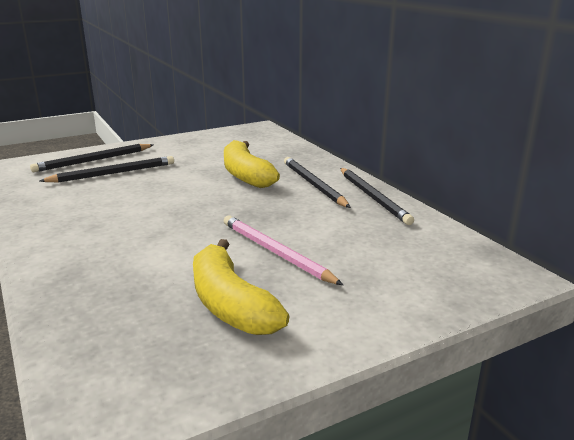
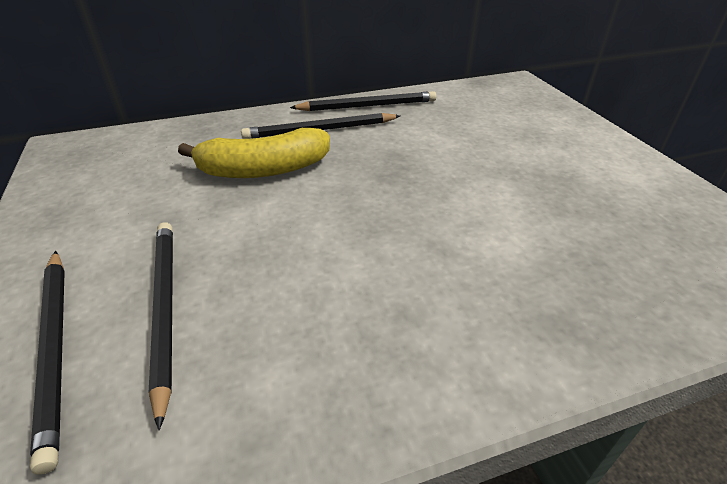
camera: 80 degrees left, 15 degrees up
(231, 304) = (594, 197): yellow banana -> none
(275, 252) = (488, 166): pink pencil -> none

